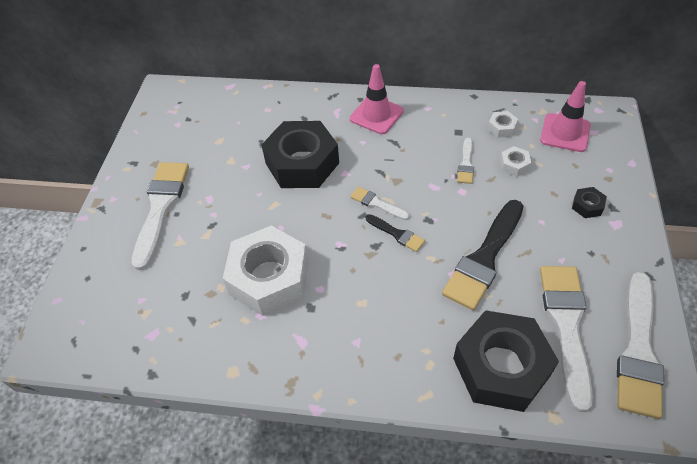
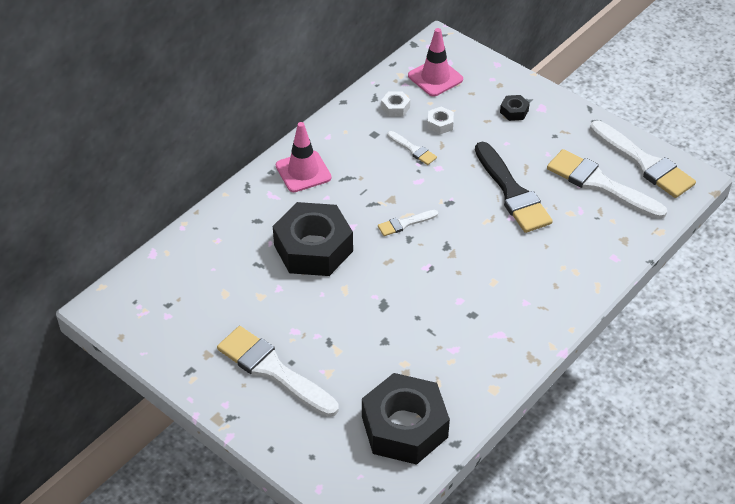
camera: 60 degrees left, 5 degrees down
(269, 278) = (422, 327): white nut -> none
(397, 234) = (446, 228): black brush -> none
(501, 367) = (605, 235): black nut -> black nut (404, 427)

